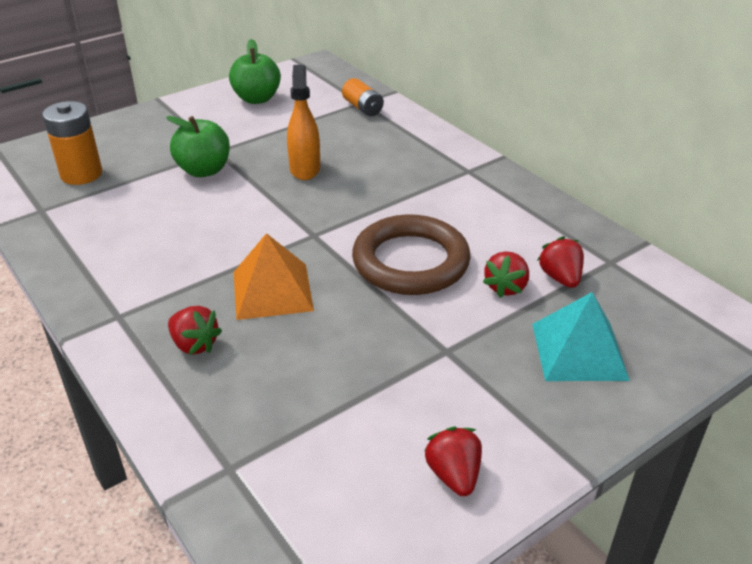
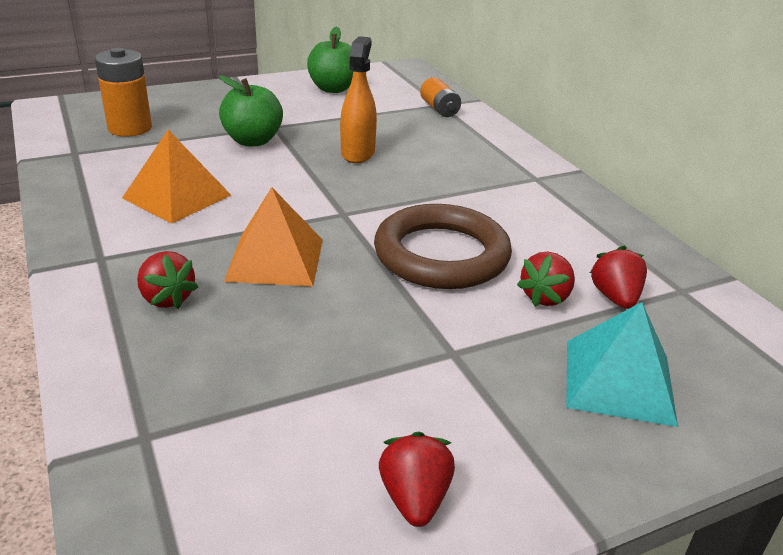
camera: 10 degrees right, 5 degrees down
(159, 242) = (176, 196): none -> orange pyramid

